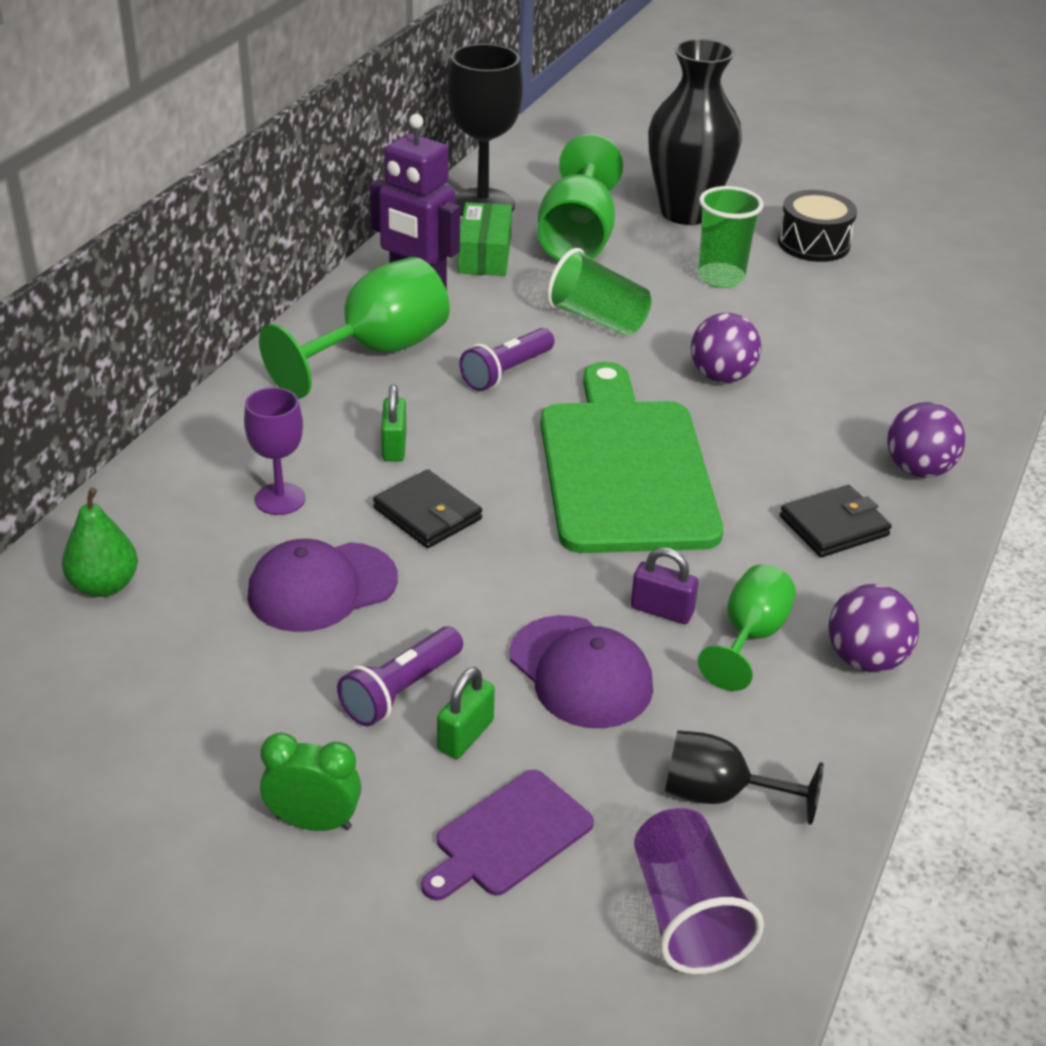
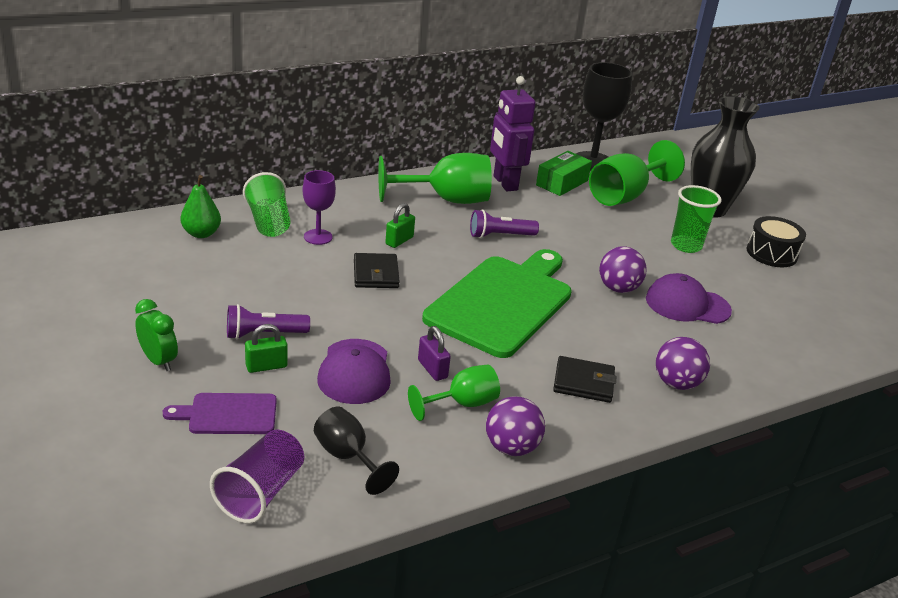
camera: 35 degrees right, 5 degrees down
(322, 587) = (287, 278): purple cap -> purple cap (687, 305)
(597, 319) = (583, 234): green cup -> green cup (269, 222)

